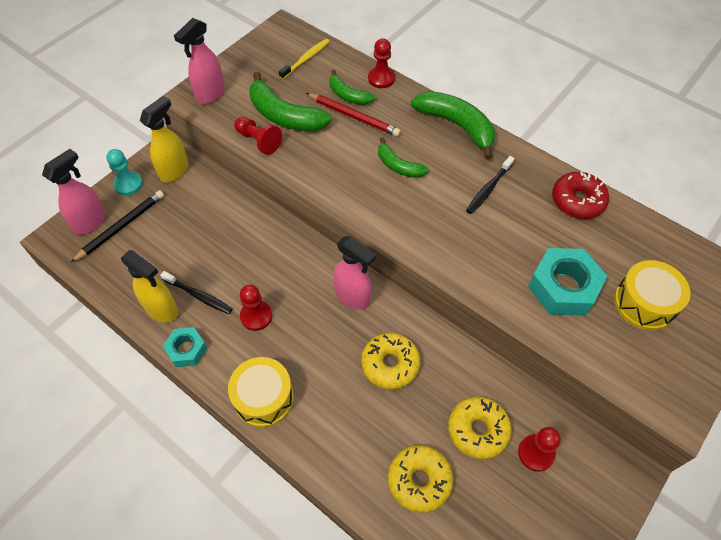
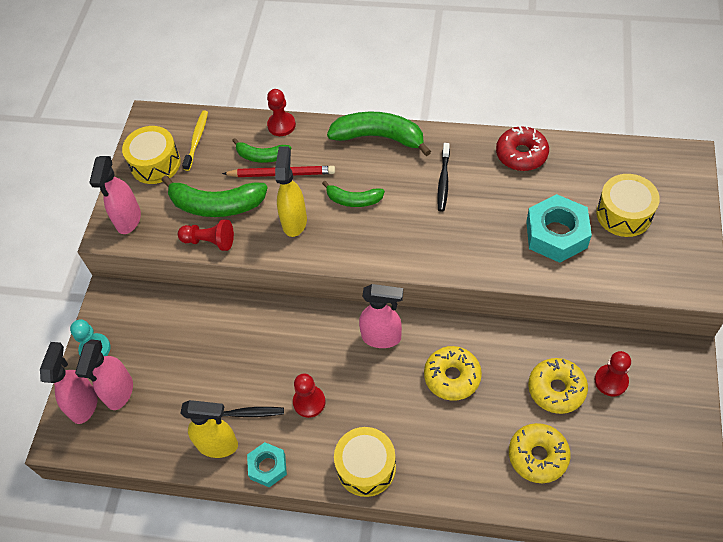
camera: 25 degrees left, 0 degrees up
(121, 227) = (119, 393): black pencil -> pink spray bottle
(174, 170) = (132, 311): yellow spray bottle -> yellow spray bottle (294, 221)
(261, 62) = (155, 163): none -> yellow drum

